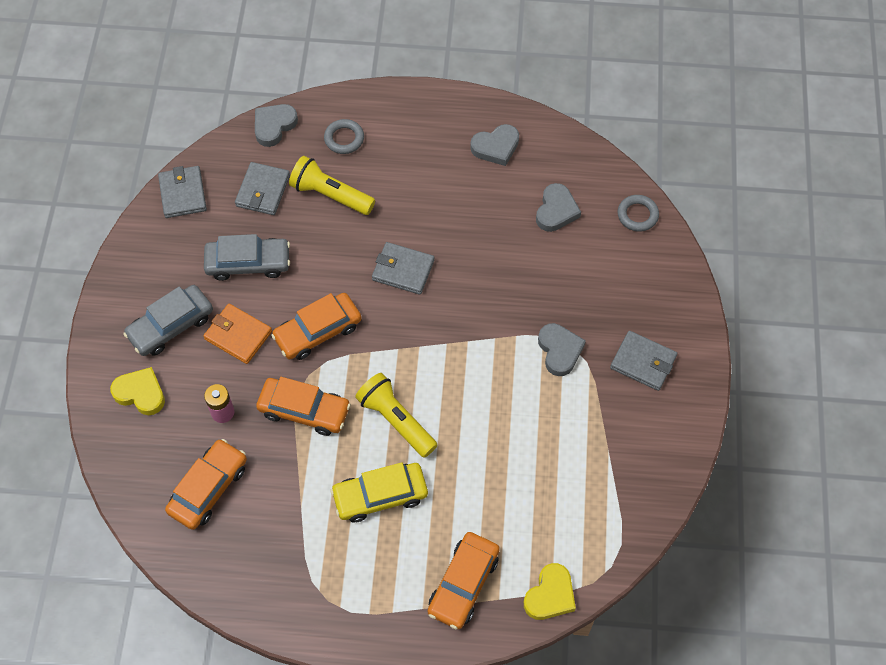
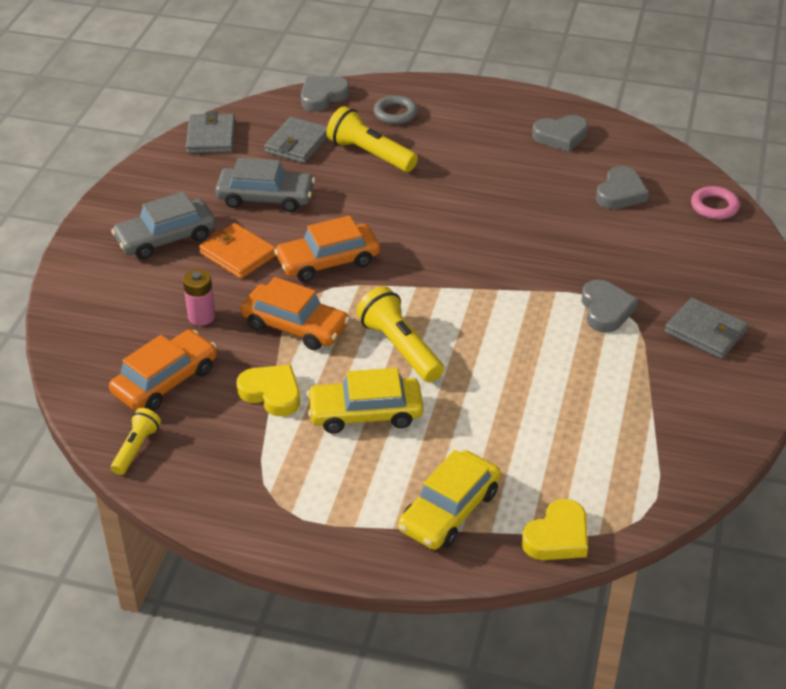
camera: 10 degrees right, 20 degrees down
(140, 393) = (114, 289): yellow heart -> yellow heart (271, 393)
(201, 563) = (136, 448): none -> yellow flashlight
(403, 270) = (436, 222): grey wallet -> none
(463, 584) = (449, 510): orange car -> yellow car
(637, 215) = (714, 206): grey ring -> pink ring

